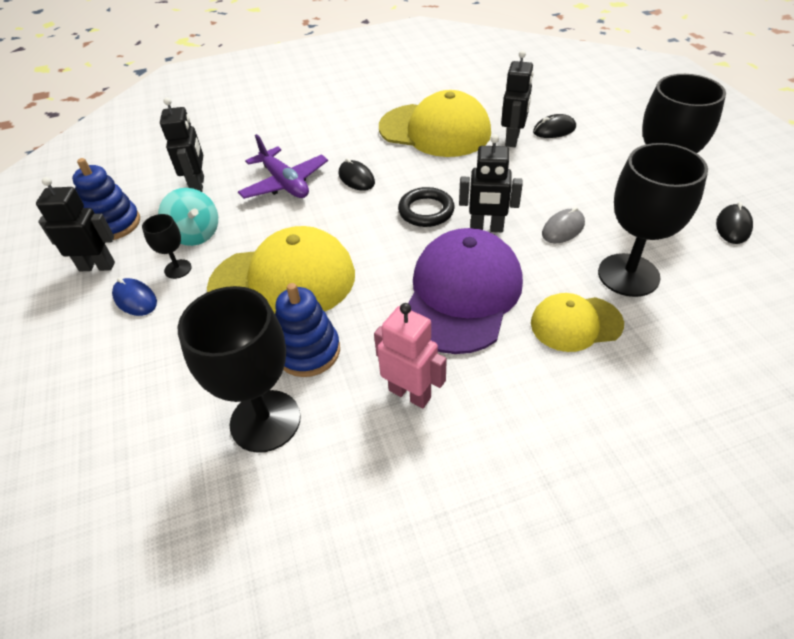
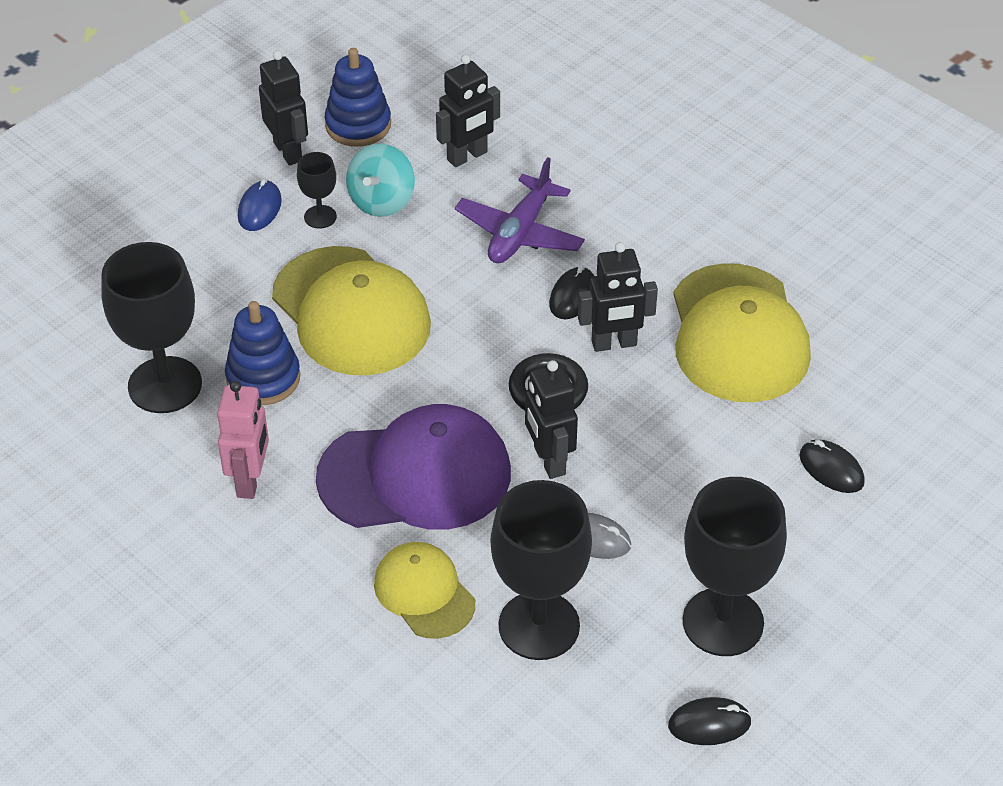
camera: 60 degrees right, 0 degrees up
(512, 139) = (772, 428): black robot -> black robot (614, 344)

